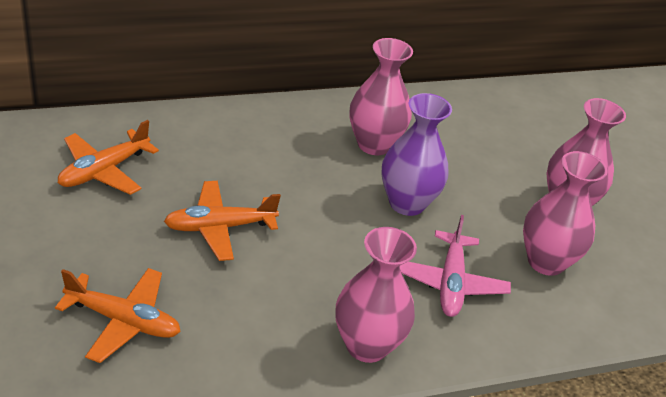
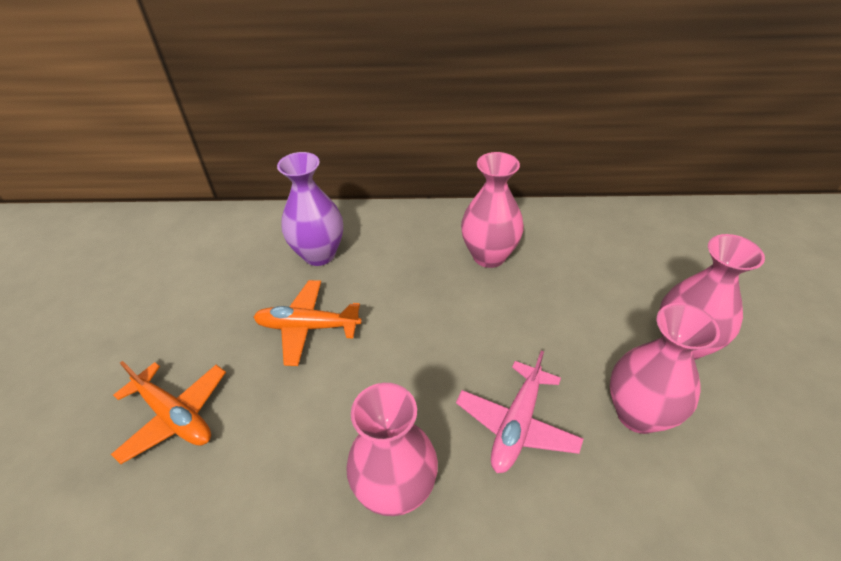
camera: 25 degrees right, 5 degrees up
(104, 171) = (236, 260): orange plane -> none
(407, 203) = (500, 322): purple vase -> purple vase (319, 254)

